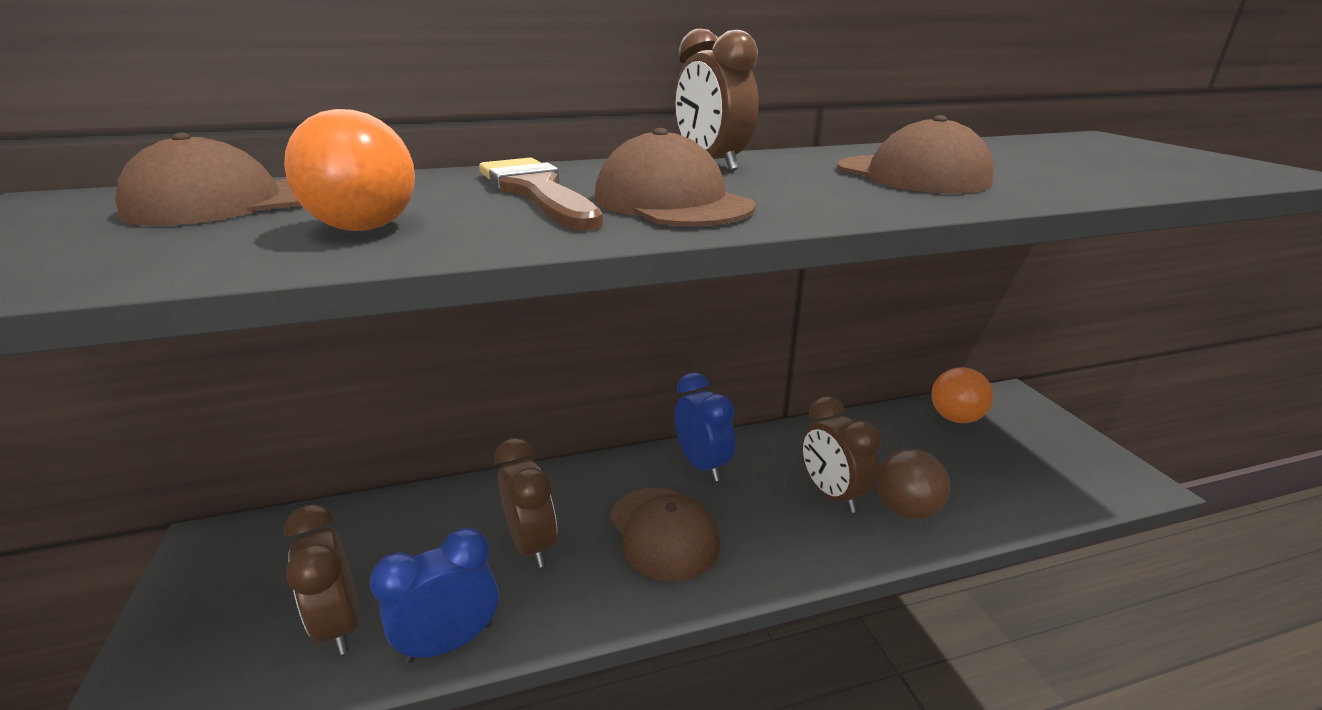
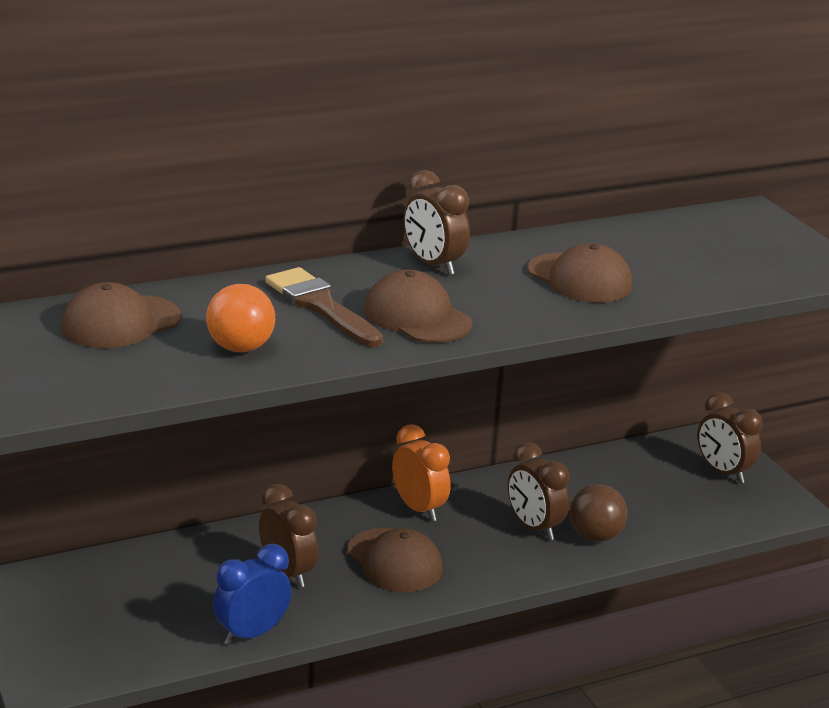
camera: 10 degrees left, 0 degrees up
(339, 624) = (161, 628): brown clock -> brown clock (723, 472)
(702, 465) = (419, 509): blue clock -> orange clock
(955, 418) = (653, 459): orange ball -> none

